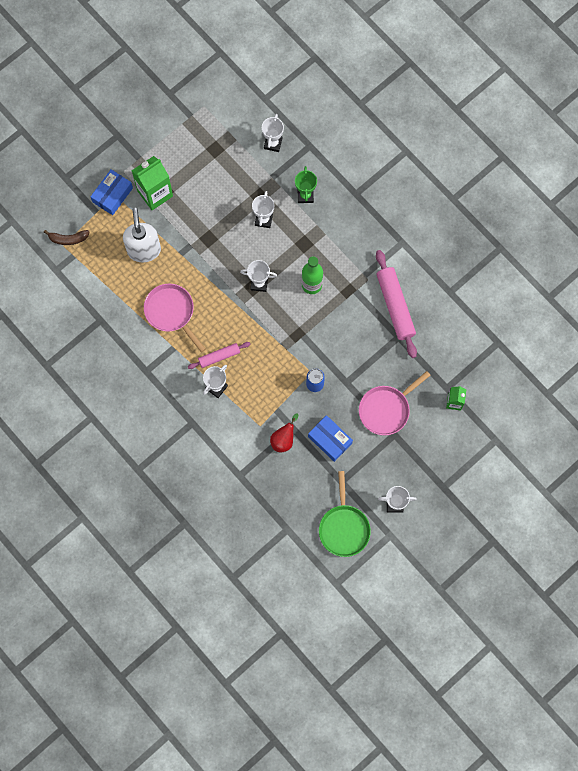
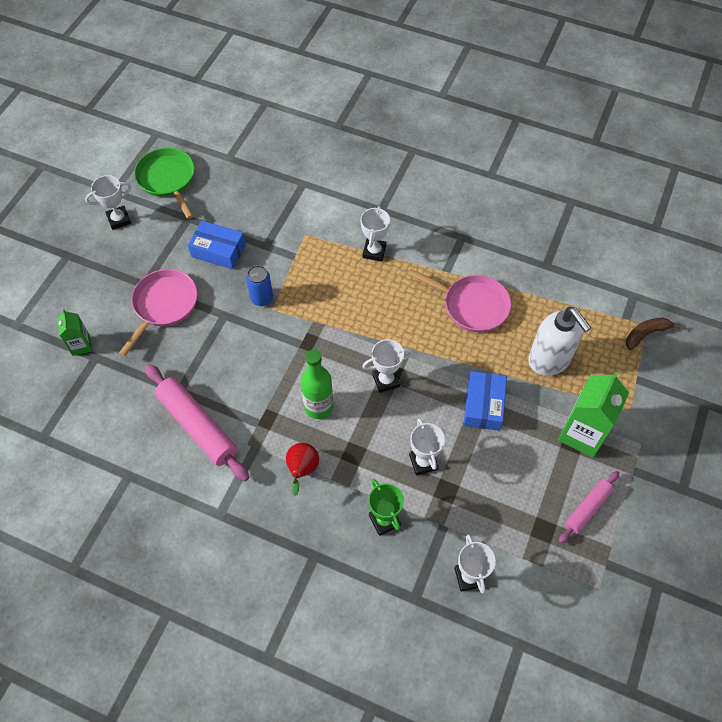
camera: 155 degrees right, 15 degrees down
(112, 195) = (632, 408): blue box -> blue box (483, 405)
(219, 356) = (389, 282): pink rolling pin -> pink rolling pin (587, 509)
(283, 439) = (271, 232): red pear -> red pear (302, 470)

